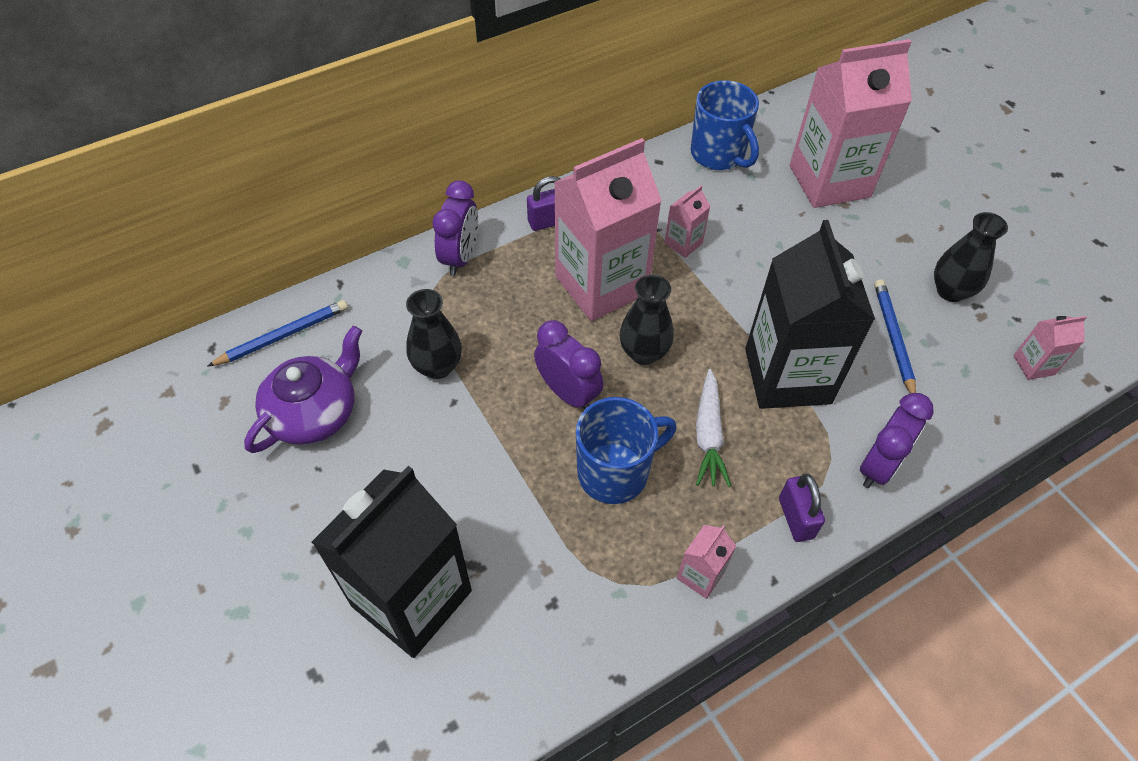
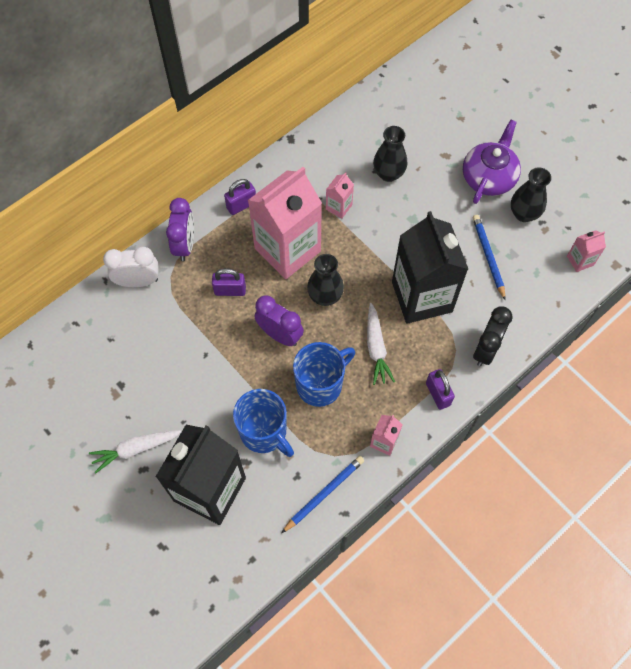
camera: 10 degrees left, 10 degrees up
(283, 335) = (77, 327): blue pencil -> blue pencil (324, 493)
(314, 412) = (114, 379): purple teapot -> purple teapot (488, 177)
(316, 517) = (135, 449): none -> white carrot
(384, 292) = (138, 281): none -> white clock
(437, 366) = (189, 331): black vase -> black vase (388, 174)
(509, 323) = (230, 290): none -> purple padlock
(718, 155) = (353, 128): blue mug -> blue mug (264, 432)
(829, 181) = (434, 138): pink carton -> none
(878, 466) = (486, 350): purple clock -> black clock

